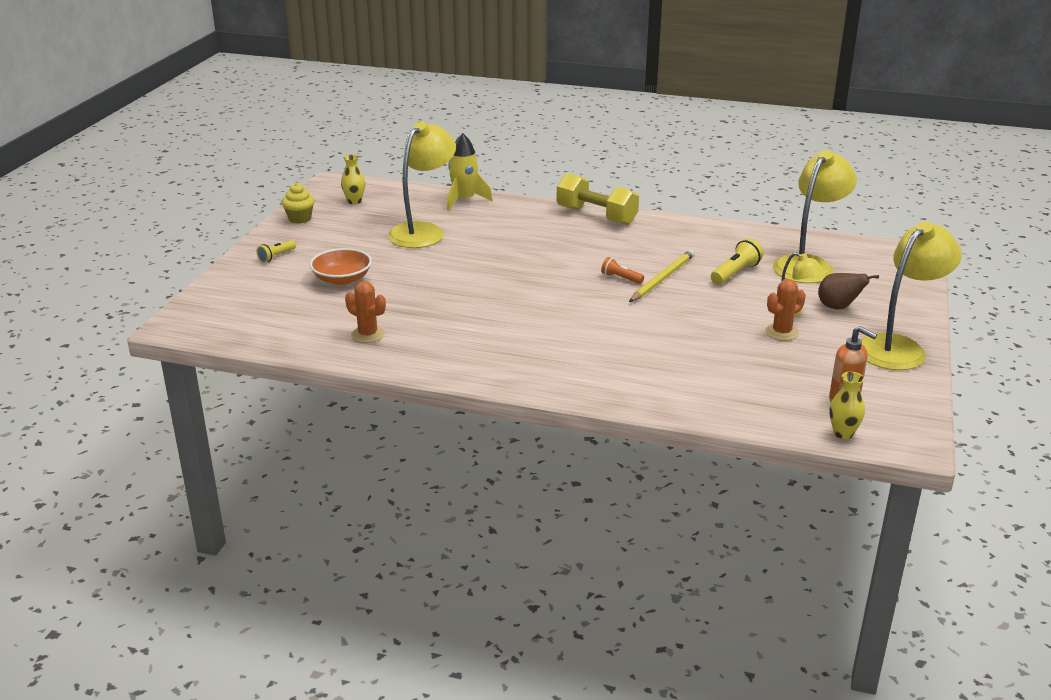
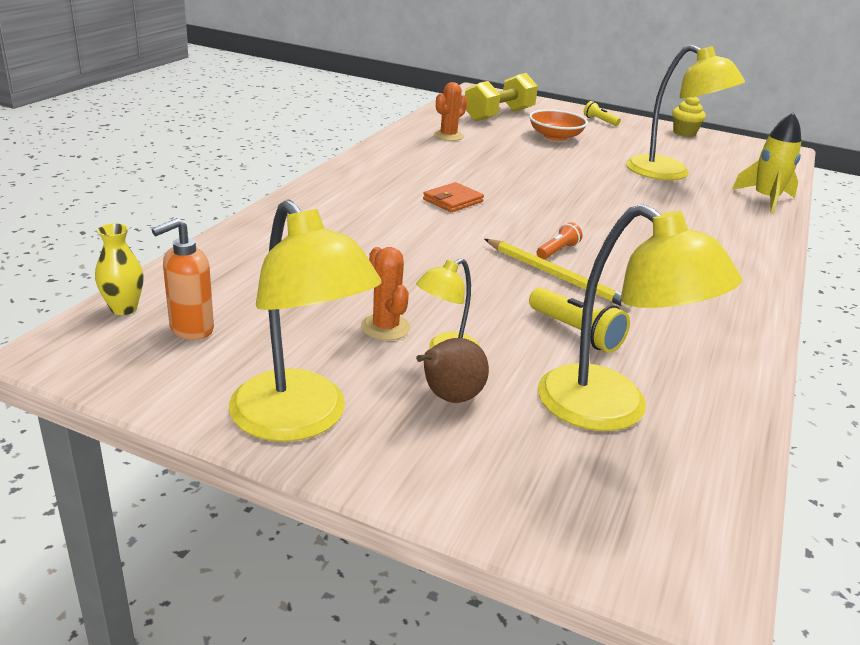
camera: 95 degrees right, 0 degrees up
(354, 201) = (737, 154): yellow vase -> none
(549, 322) = (453, 200): none -> orange wallet
(596, 216) = (752, 266): yellow dumbbell -> yellow dumbbell (499, 115)

